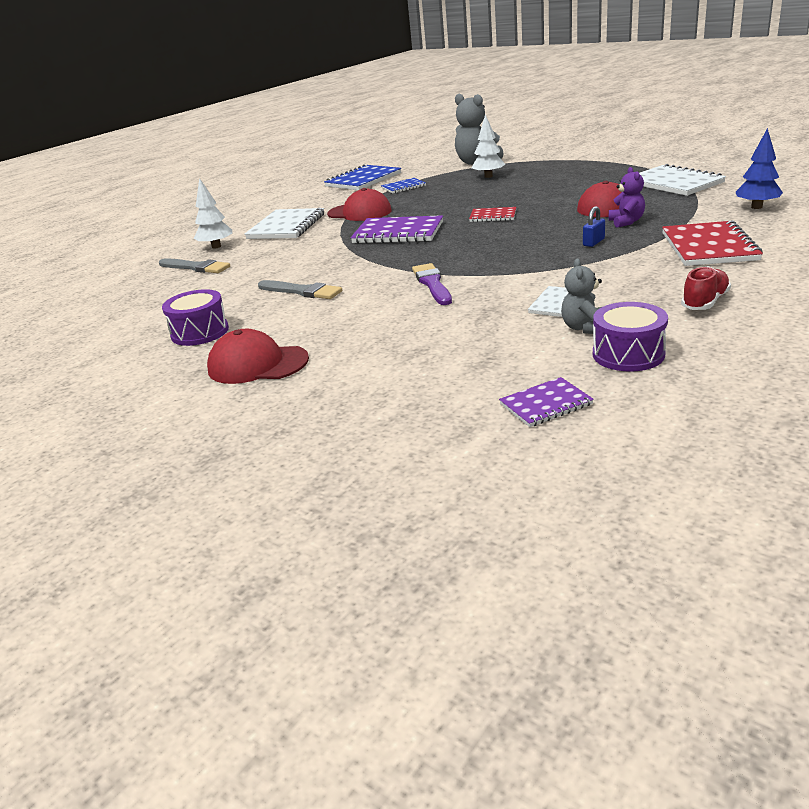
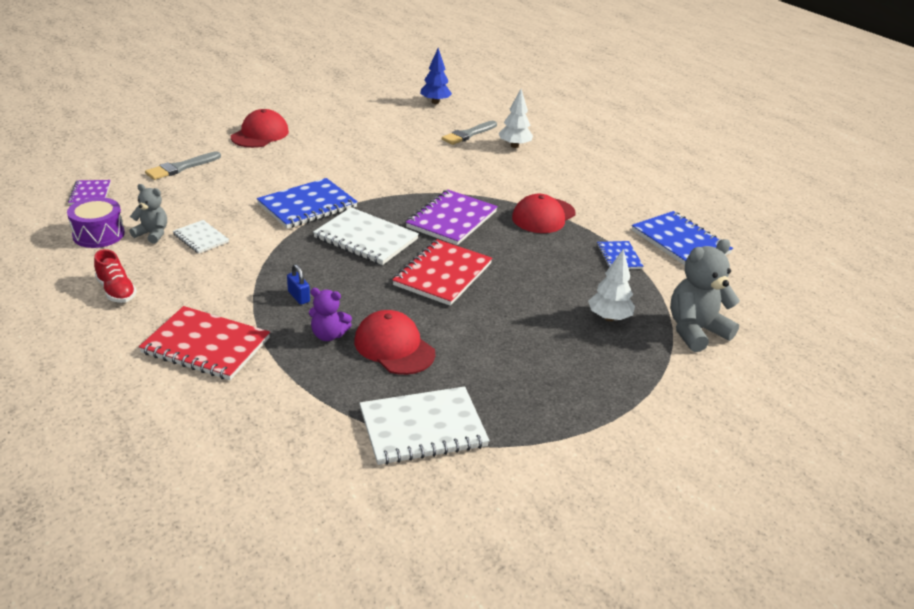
camera: 100 degrees right, 5 degrees up
(200, 332) = (333, 125): purple drum -> none
(286, 226) = (538, 178): white notebook -> white notebook (366, 238)
(302, 291) = (361, 161): grey brush -> grey brush (181, 167)
(432, 284) = (307, 206): purple brush -> blue notebook
(493, 216) = (443, 274): red notebook -> red notebook, size x1.82
(756, 207) = (264, 434): blue tree -> blue tree (435, 102)

